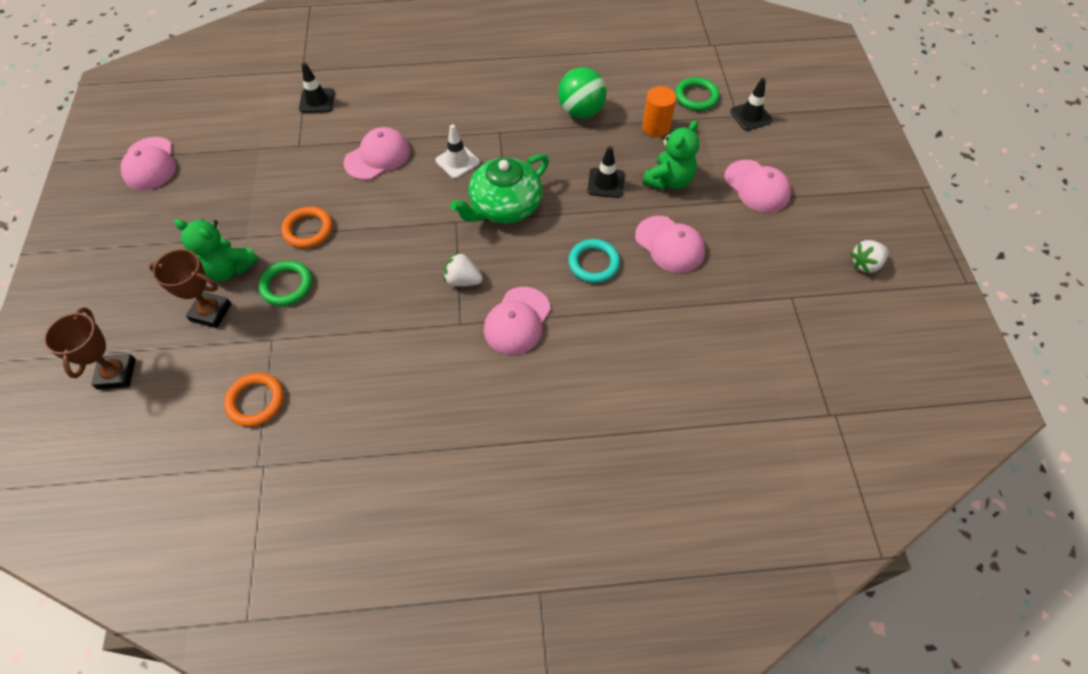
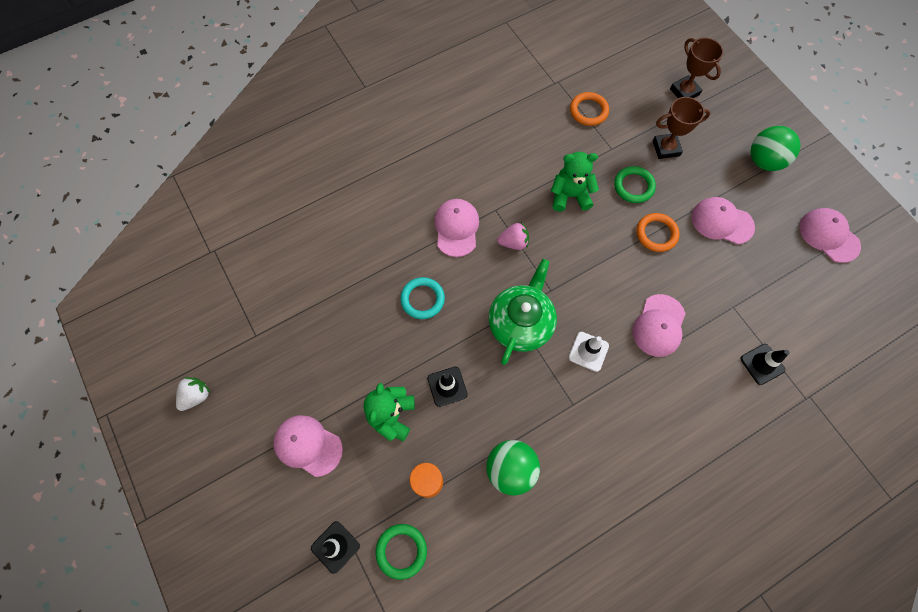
camera: 155 degrees right, 10 degrees up
(125, 254) = (764, 161): none -> green ball
(228, 268) = (684, 181): green teddy bear -> green teddy bear (570, 195)
(463, 280) = (513, 242): white strawberry -> pink strawberry
(669, 244) = (368, 344): pink cap -> pink cap (721, 222)

